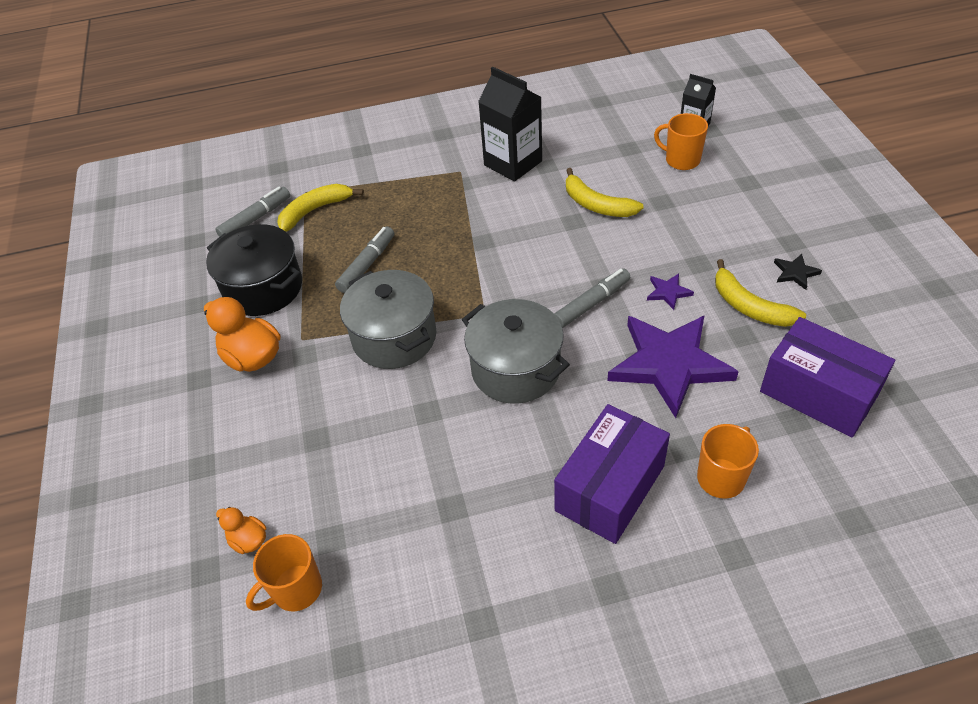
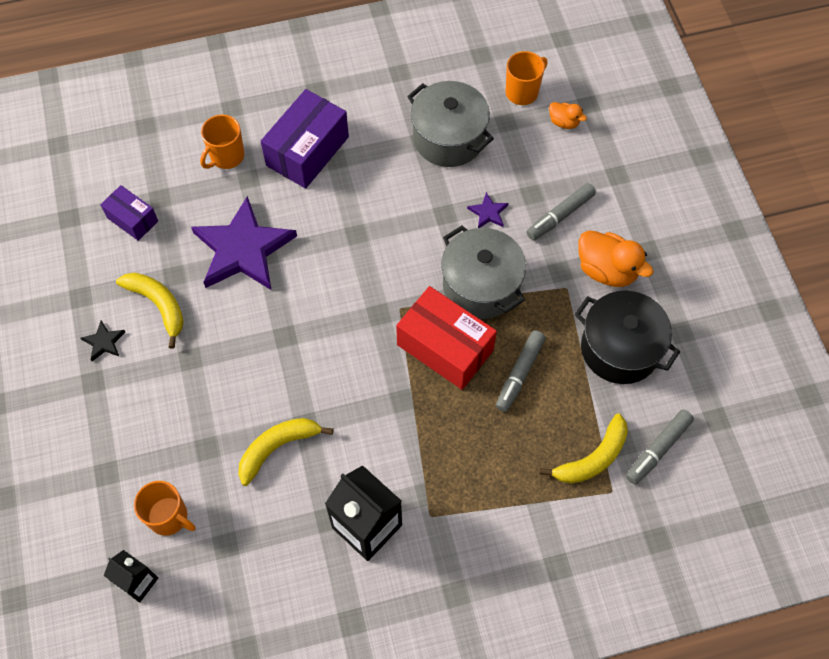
camera: 175 degrees right, 15 degrees up
(438, 282) = (445, 347): none -> red box
(515, 369) = (372, 249): grey pot -> grey pot (448, 138)
(591, 303) = (300, 315): grey marker -> grey marker (560, 215)
(596, 205) = (277, 448): yellow banana -> yellow banana turned 75 degrees counterclockwise
(668, 292) = (227, 325): purple star -> purple star (488, 212)
(818, 393) = (132, 219): purple box -> purple box, size x0.57

